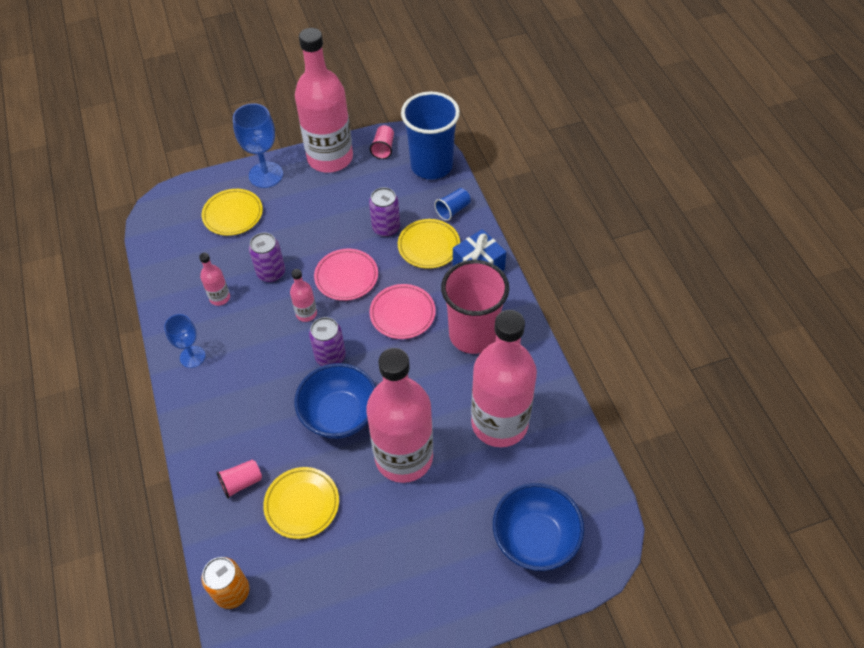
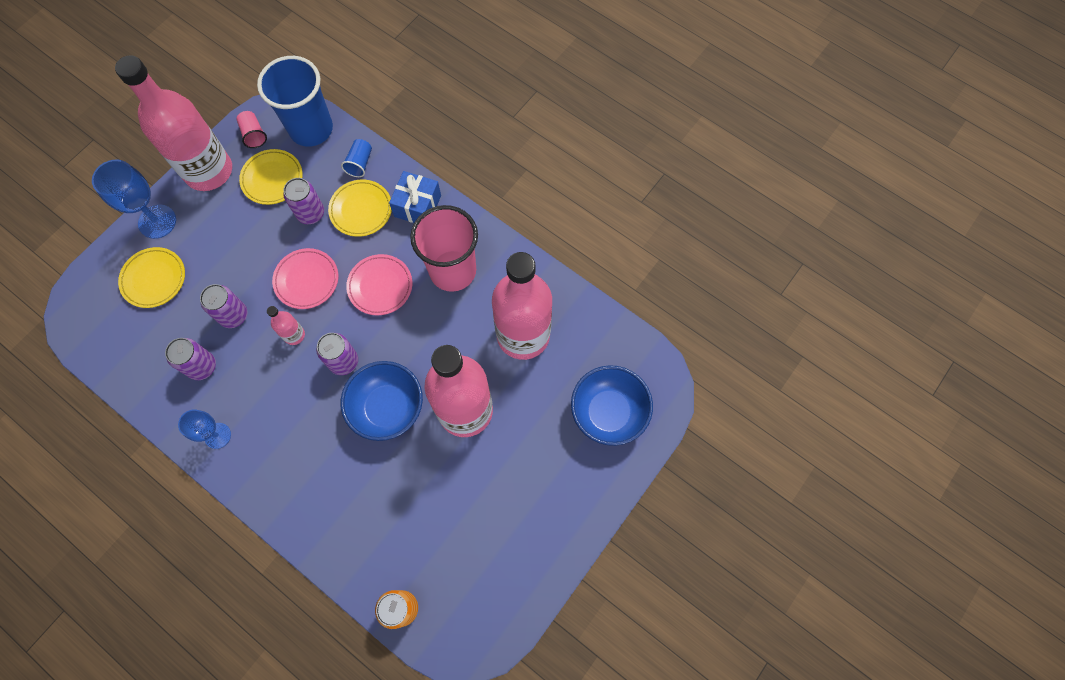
camera: 35 degrees left, 15 degrees up
(220, 298) = (202, 366): pink bottle -> purple can
(241, 482) = (344, 516): pink cup -> none
(302, 504) = (408, 502): yellow plate -> yellow plate (272, 179)

